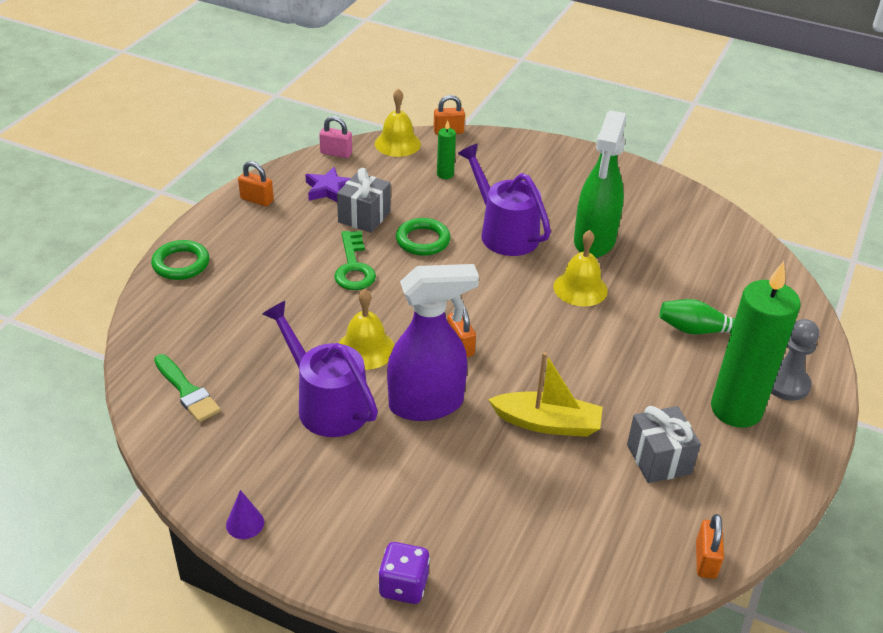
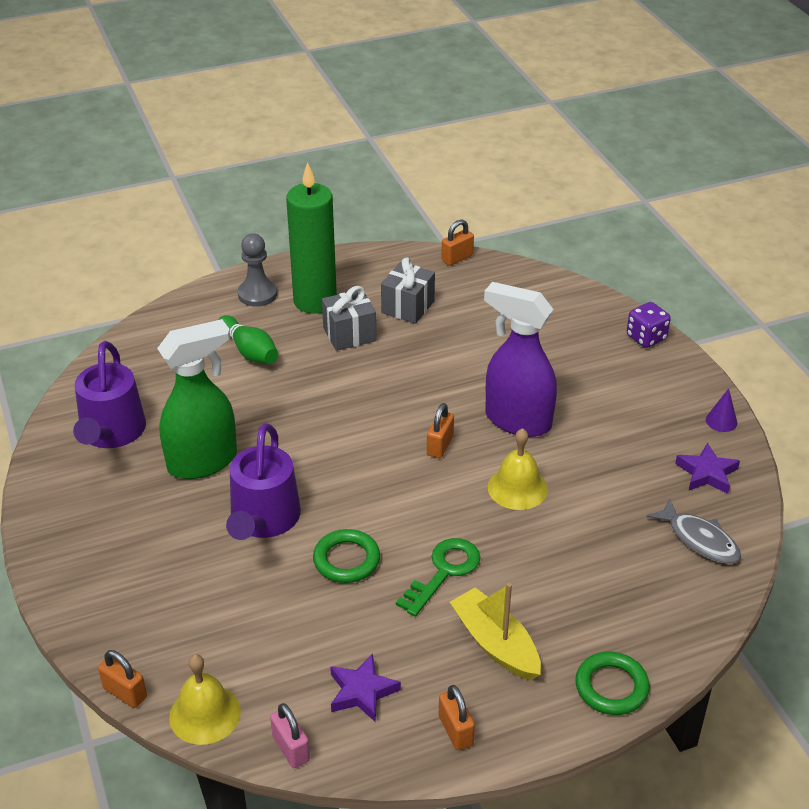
camera: 135 degrees left, 0 degrees up
(187, 391) = (699, 539): green brush -> grey fish
(221, 455) = (707, 473): none -> purple star
(326, 404) = (593, 464): purple watering can -> purple watering can (111, 433)
(364, 217) = (368, 626): grey gift -> grey gift (349, 334)
(445, 174) = (218, 628): green candle -> none
(547, 423) = (448, 362): yellow boat -> yellow boat (495, 643)
(580, 288) = (281, 431): yellow bell -> none

